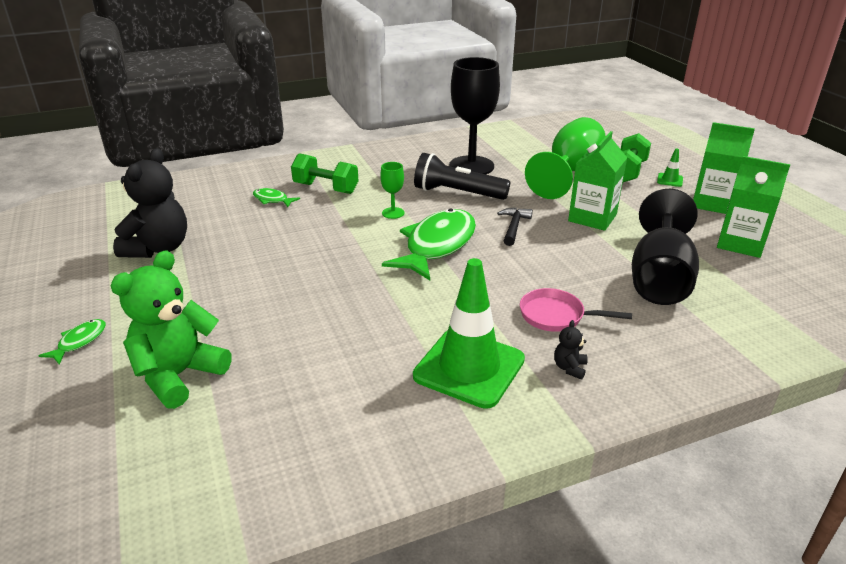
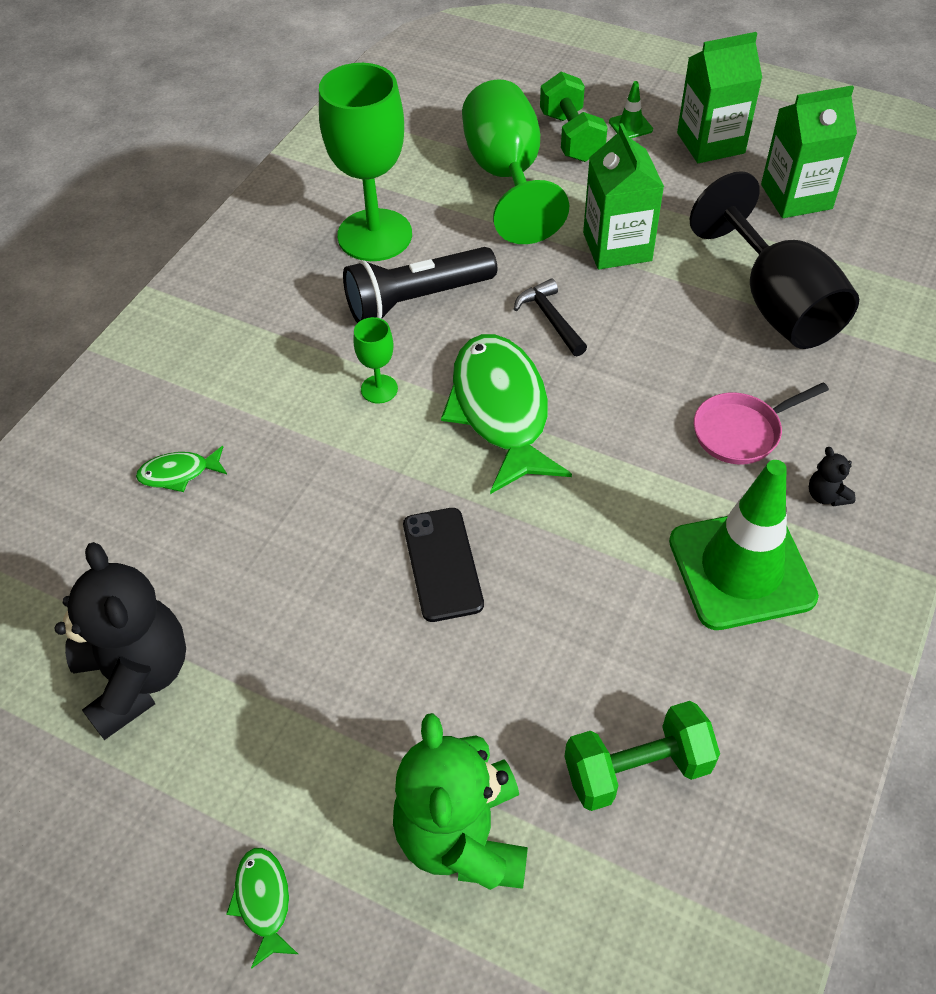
camera: 40 degrees left, 20 degrees up
(325, 281) = (442, 564): none -> black phone
(326, 188) = (228, 401): green dumbbell -> green dumbbell (637, 769)
(471, 166) = (374, 235): black goblet -> green goblet

